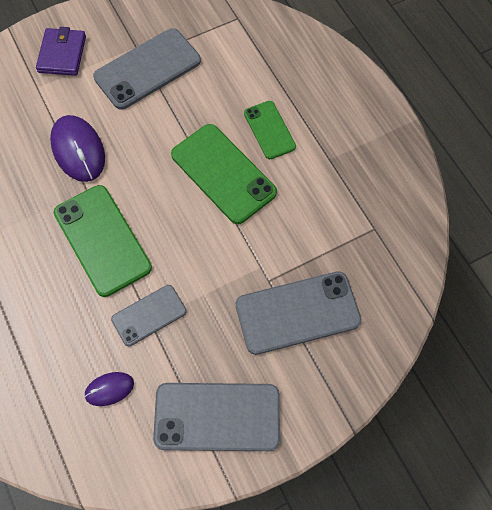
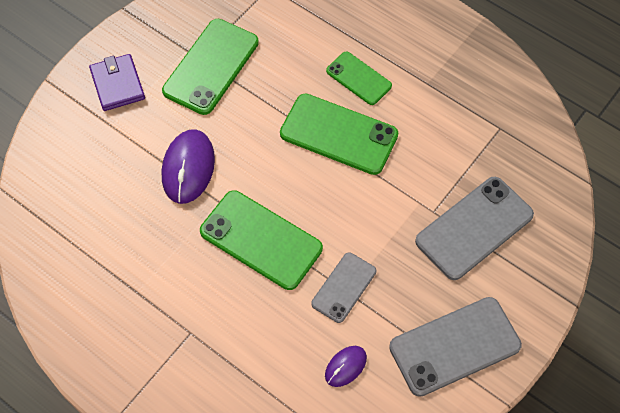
camera: 25 degrees left, 5 degrees down
(78, 150) = (188, 168): purple mouse -> purple mouse turned 60 degrees clockwise
(147, 69) = (211, 66): grey phone -> green phone

